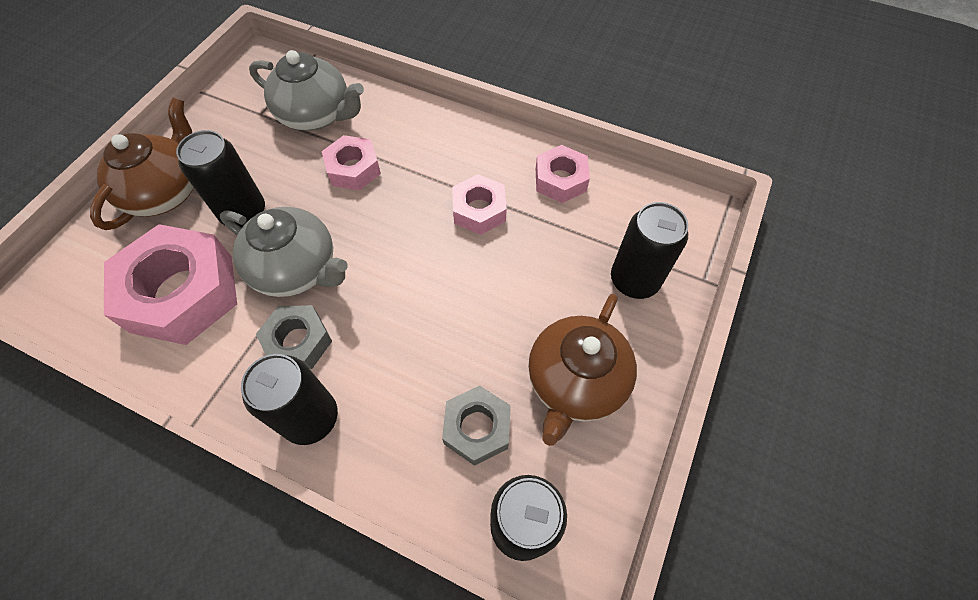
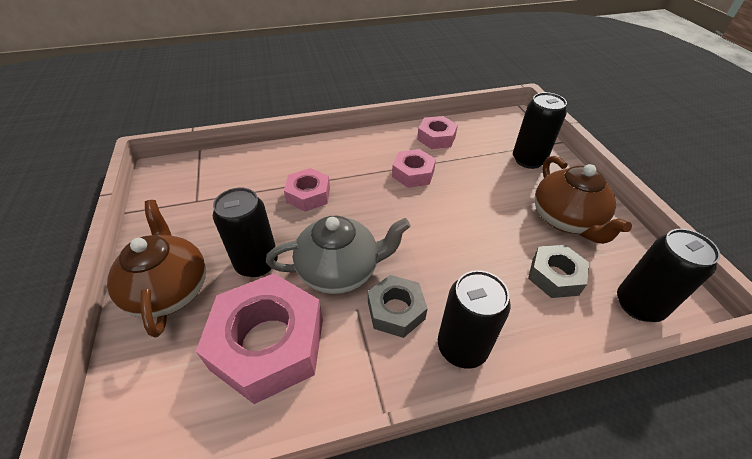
camera: 40 degrees left, 15 degrees down
(316, 115) = (244, 180): grey teapot -> none

